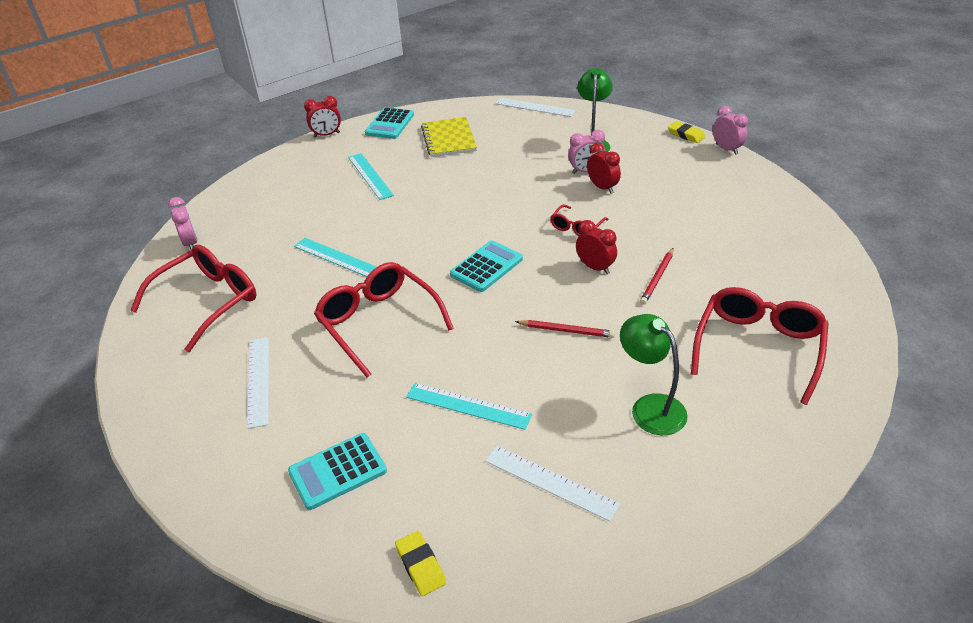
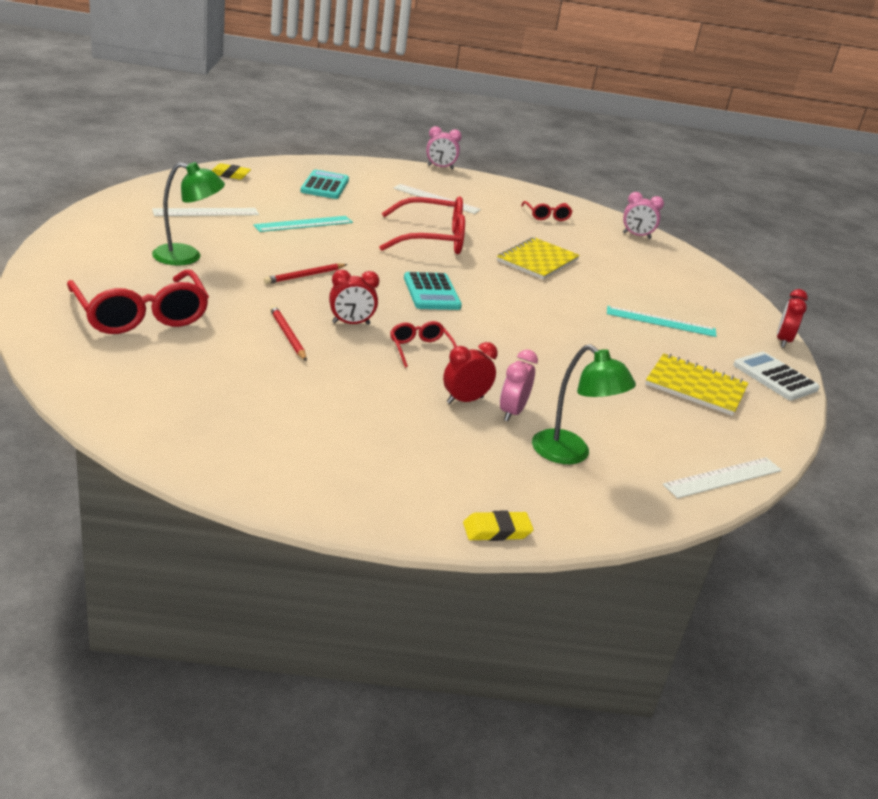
camera: 120 degrees right, 10 degrees down
(207, 302) = (546, 216): red glasses -> red glasses, size x0.50
(337, 258) = (537, 260): turquoise ruler -> yellow notebook
(390, 124) = (774, 377): turquoise calculator -> white calculator
(602, 187) = (465, 400): red clock -> red clock turned 150 degrees clockwise
(726, 149) = (414, 531): pink clock -> pink clock (440, 167)

